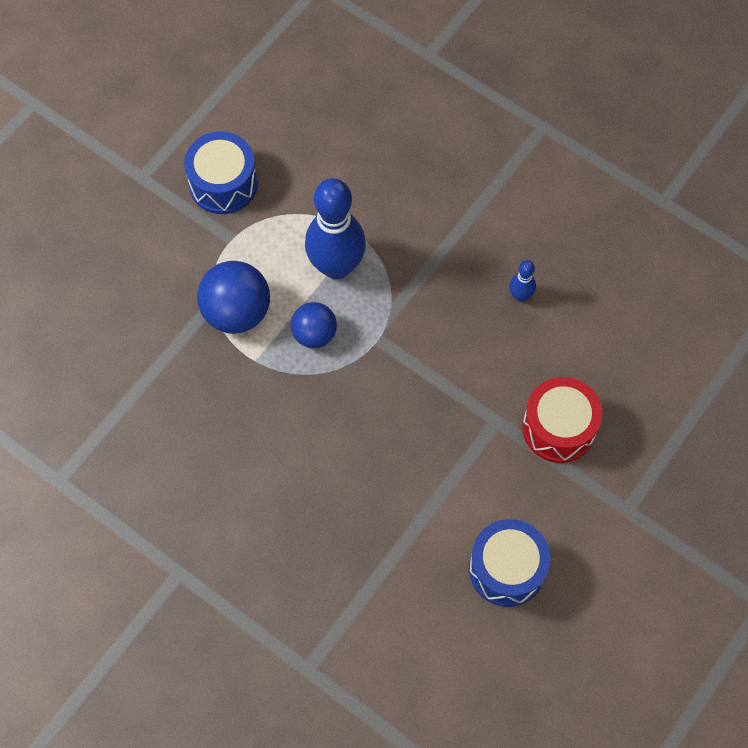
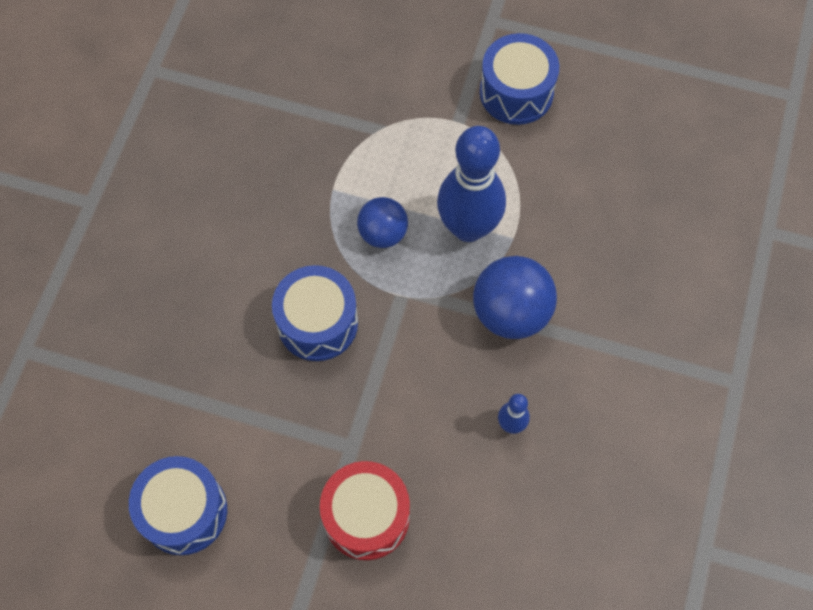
camera: 70 degrees right, 0 degrees up
(236, 312) = (379, 154): blue ball -> blue ball (511, 312)
(377, 412) = (317, 323): none -> blue drum

